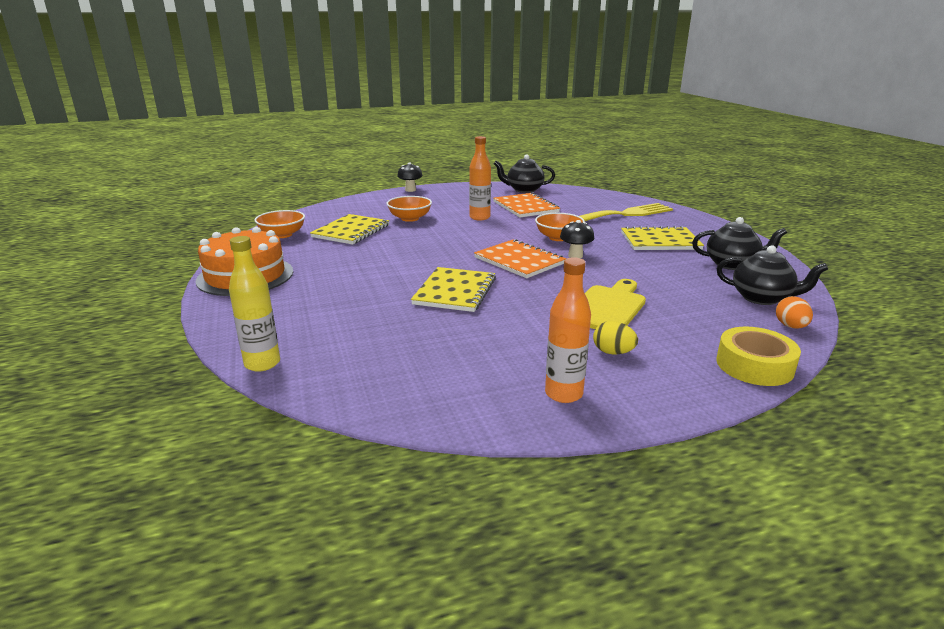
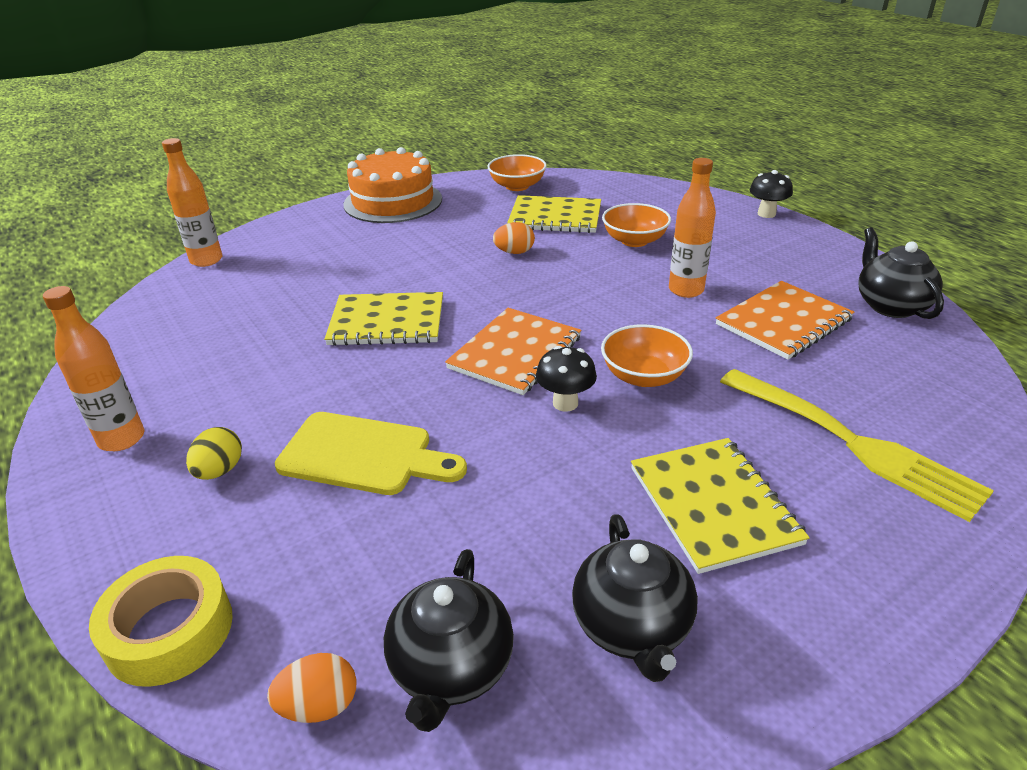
camera: 75 degrees right, 10 degrees up
(262, 363) = (206, 260): yellow bottle -> orange bottle
(391, 247) = (514, 252): none -> orange egg

